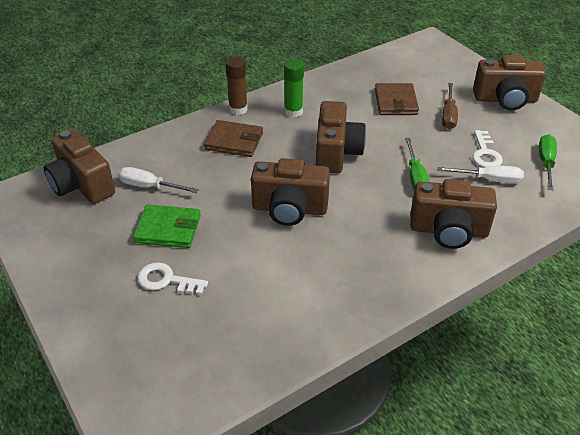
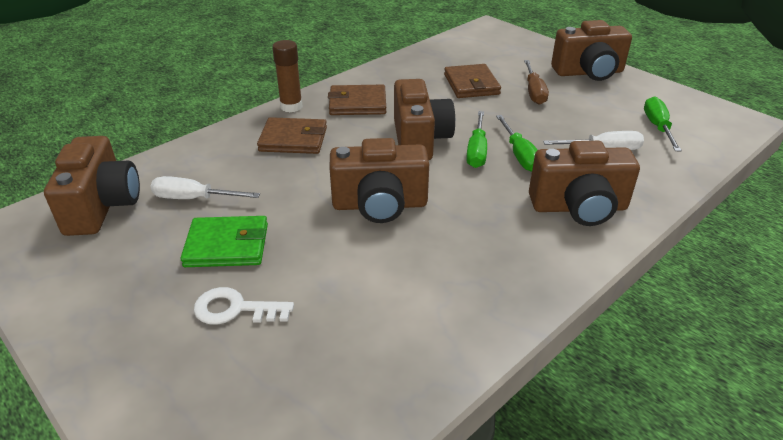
camera: 10 degrees left, 5 degrees down
(82, 185) = (102, 206): brown camera -> brown camera turned 135 degrees counterclockwise
(293, 112) = (357, 103): green glue stick -> brown wallet
(381, 169) = (477, 151): none -> green screwdriver
(485, 153) = (588, 124): white key -> none

